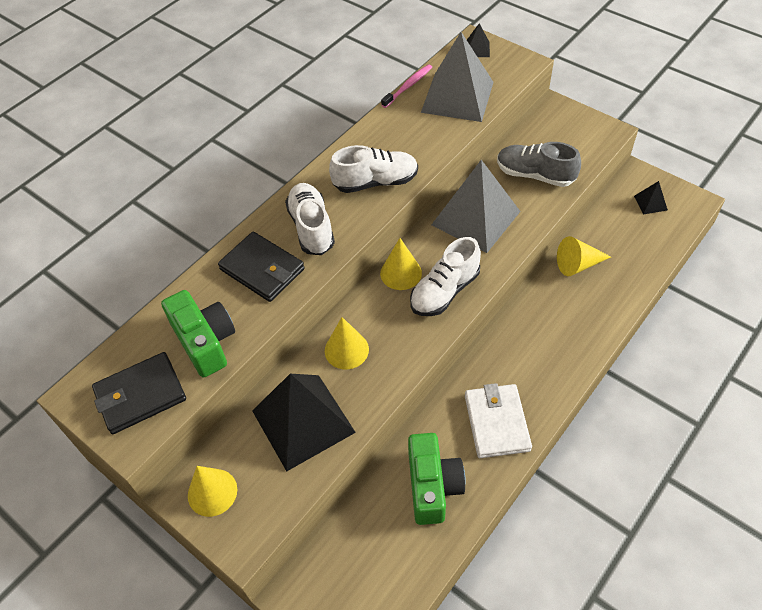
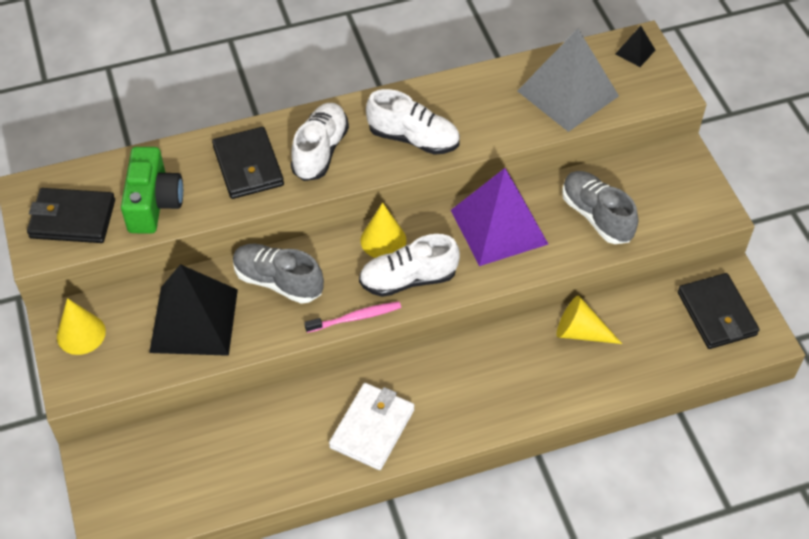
camera: 30 degrees right, 0 degrees up
(346, 350) = (278, 281): yellow cone -> grey shoe
(408, 86) = (528, 57): pink toothbrush -> pink toothbrush (355, 318)
(432, 486) = (271, 446): green camera -> none
(476, 218) = (499, 227): grey pyramid -> purple pyramid
(650, 203) = (716, 314): black pyramid -> black wallet

